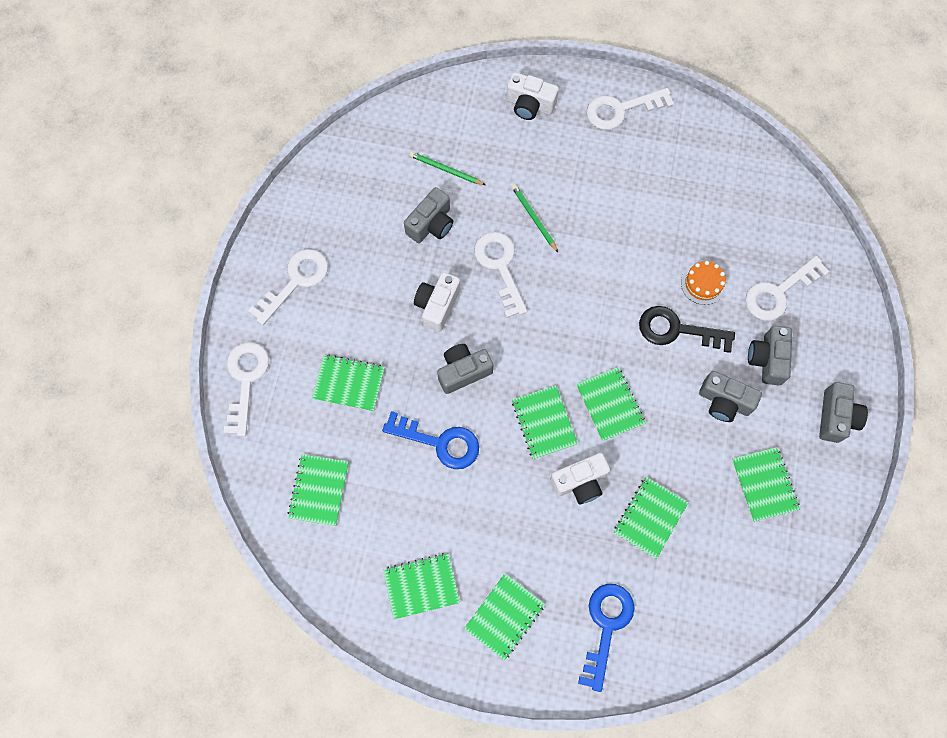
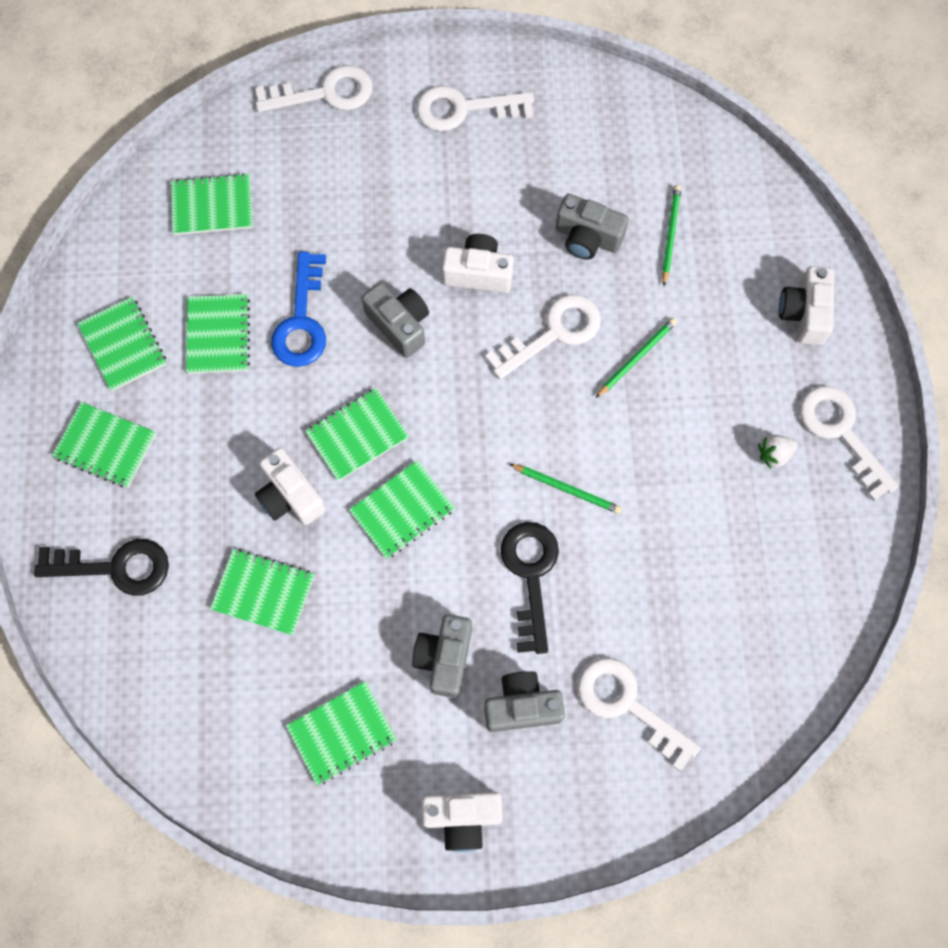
camera: 75 degrees right, 0 degrees up
(296, 281) = (464, 109): white key -> white key turned 150 degrees clockwise
(349, 383) = (350, 202): green notebook -> green notebook (218, 335)
(606, 626) = (115, 567): blue key -> black key
(619, 290) = (566, 489): none -> green pencil
(626, 154) = (774, 454): none -> white strawberry
(703, 283) = (609, 597): orange cake -> none
(836, 417) = (462, 818): grey camera -> white camera

